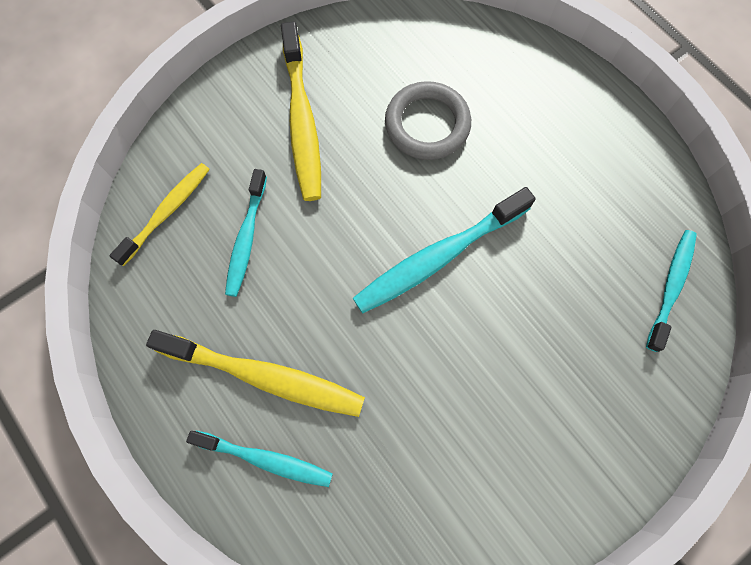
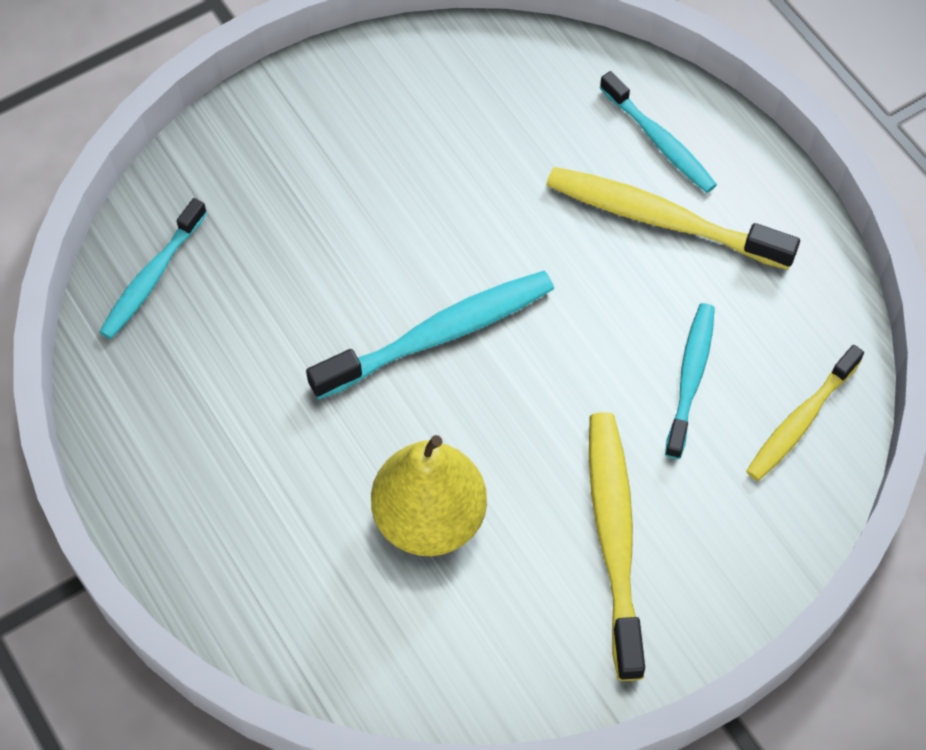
camera: 175 degrees left, 10 degrees down
(265, 459) = (659, 141): turquoise toothbrush -> turquoise toothbrush turned 150 degrees counterclockwise
(427, 124) = (429, 518): grey ring -> yellow pear

